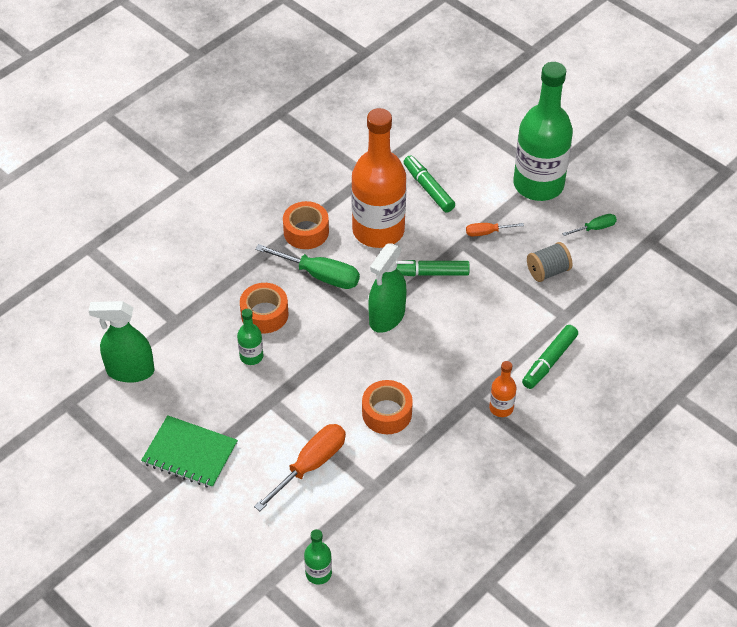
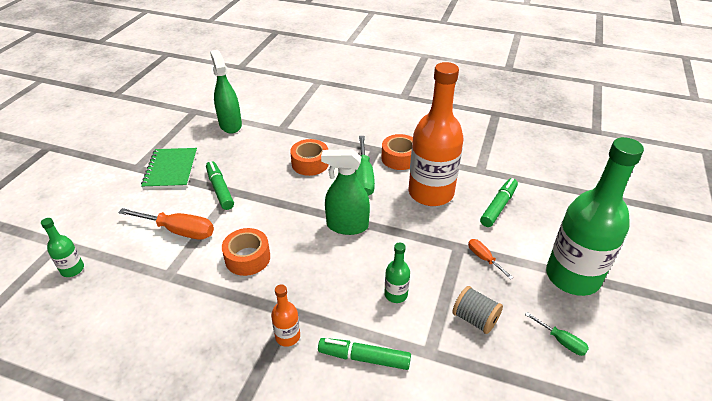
camera: 65 degrees right, 10 degrees down
(251, 356) = (268, 169): green bottle -> green bottle (396, 294)
(429, 273) = (410, 236): green marker -> green marker (220, 189)

